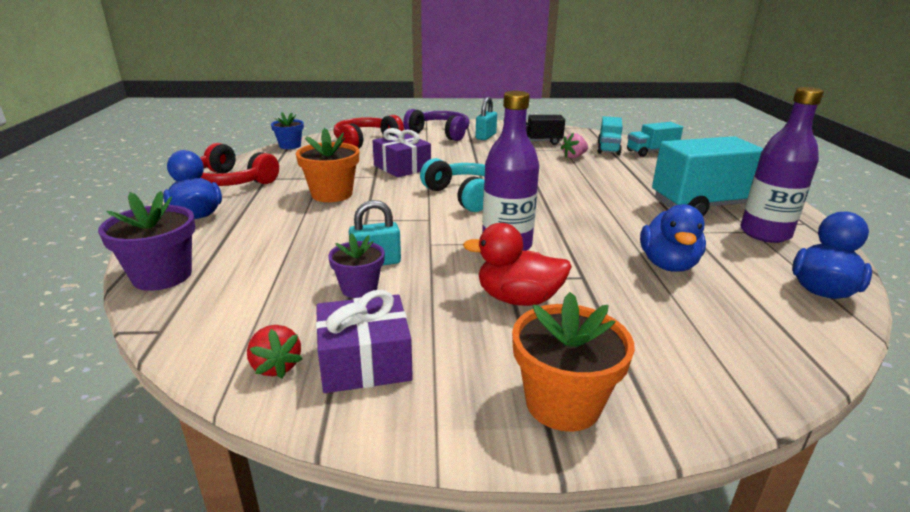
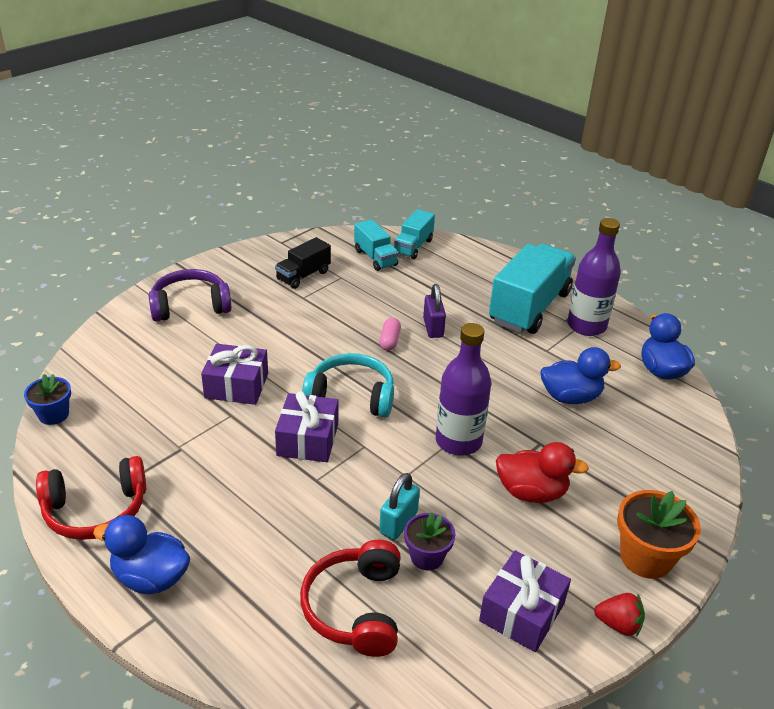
camera: 45 degrees left, 10 degrees up
(162, 276) = (261, 660): purple flower pot -> none
(276, 366) = (481, 659): red strawberry -> red strawberry (618, 624)
(332, 194) = (233, 465): orange flower pot -> none
(365, 142) = (132, 361): red headphones -> red headphones (355, 608)
(398, 202) = (308, 439): none -> purple gift
(485, 136) = (244, 289): turquoise padlock -> none
(518, 299) = (531, 492): red duck -> red duck turned 135 degrees counterclockwise
(546, 183) = (389, 341): none -> pink capsule
(574, 157) = (363, 286): pink strawberry -> none
(596, 188) = (433, 328): none -> purple padlock
(668, 264) = (570, 397): blue duck -> blue duck turned 60 degrees counterclockwise

